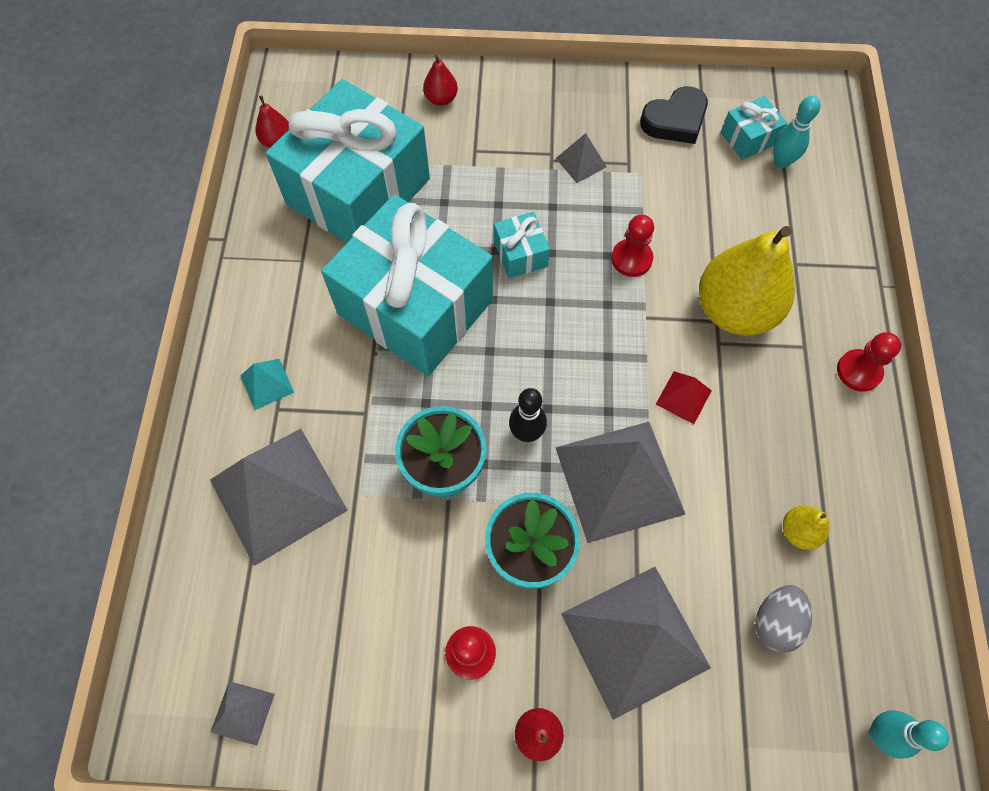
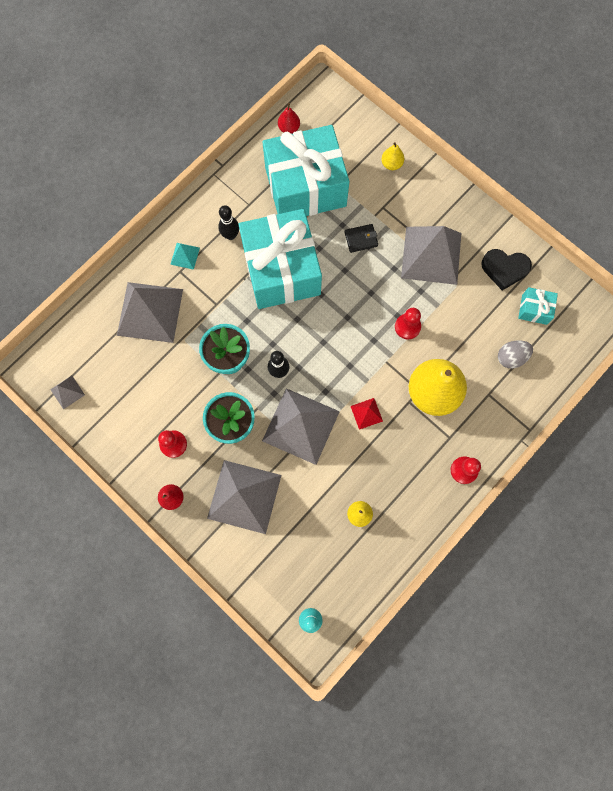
camera: 40 degrees right, 10 degrees up
(309, 313) = (230, 235): none -> black bowling pin
(441, 99) = (391, 164): red pear -> yellow pear
(482, 202) = (361, 239): none -> black wallet
(520, 254) = (355, 281): turquoise gift -> none
(581, 162) = (431, 255): grey pyramid -> grey pyramid, size x2.31
(775, 621) = (311, 540): grey egg -> grey egg (511, 357)
(781, 162) = (538, 336): turquoise bowling pin -> none

